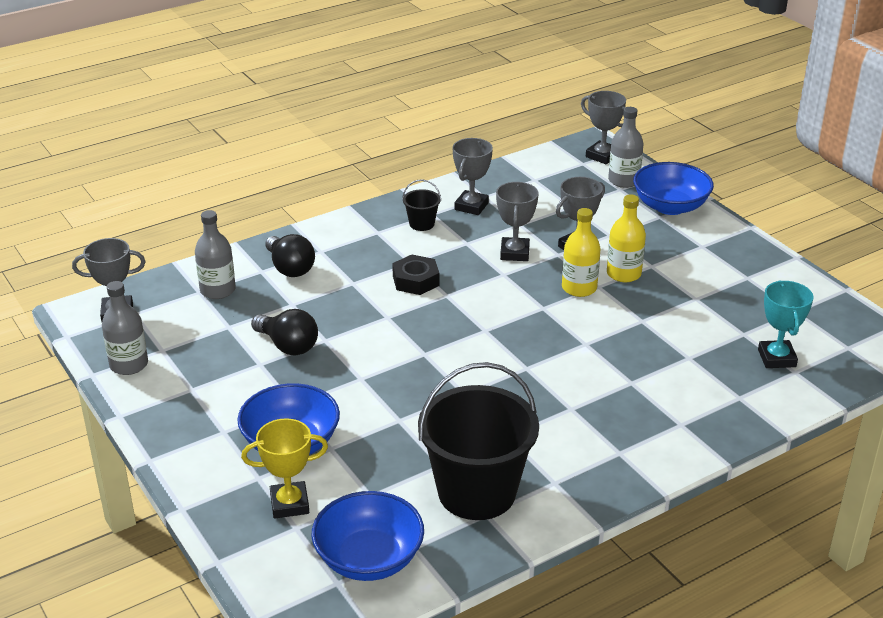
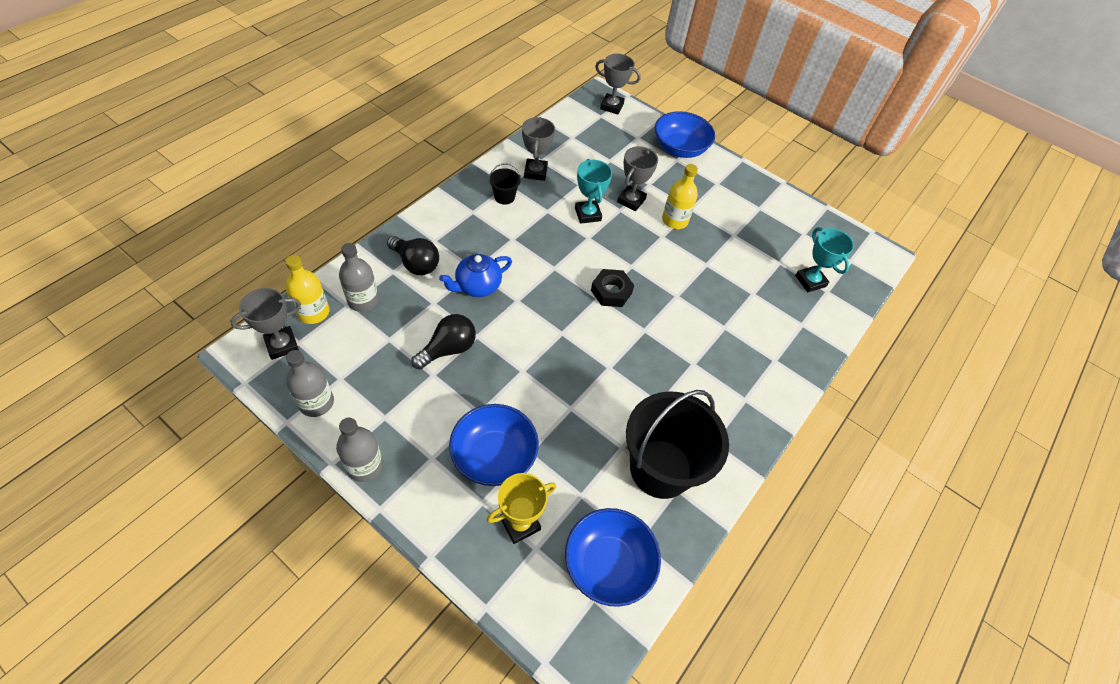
camera: 25 degrees left, 20 degrees up
(288, 346) = (448, 349): black light bulb -> black light bulb turned 60 degrees counterclockwise
(348, 298) = (477, 286): none -> blue teapot
(416, 280) = (524, 257): black nut -> black nut (611, 291)
(514, 253) = (587, 214): grey trophy -> turquoise trophy
(579, 288) = (649, 241): yellow bottle -> yellow bottle (313, 312)
(623, 181) = (637, 128): grey bottle -> grey bottle (365, 465)

